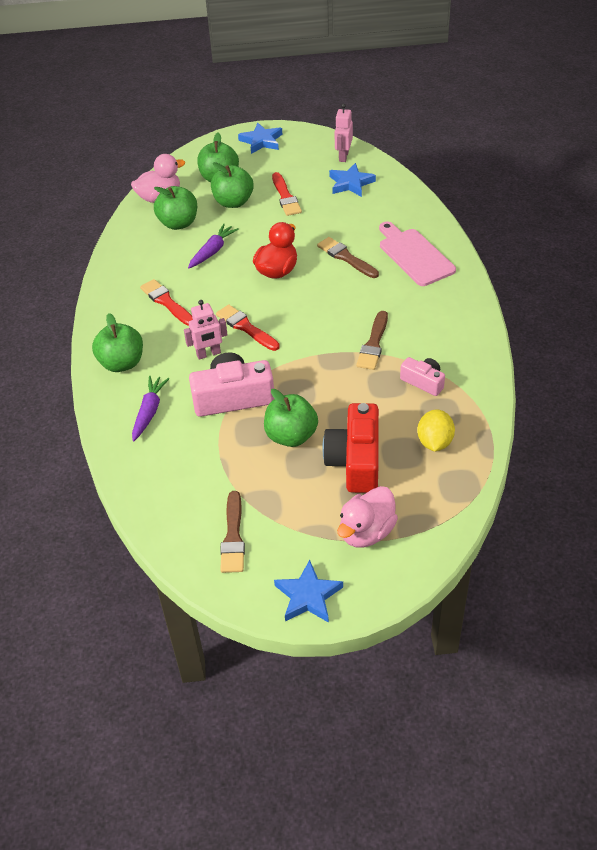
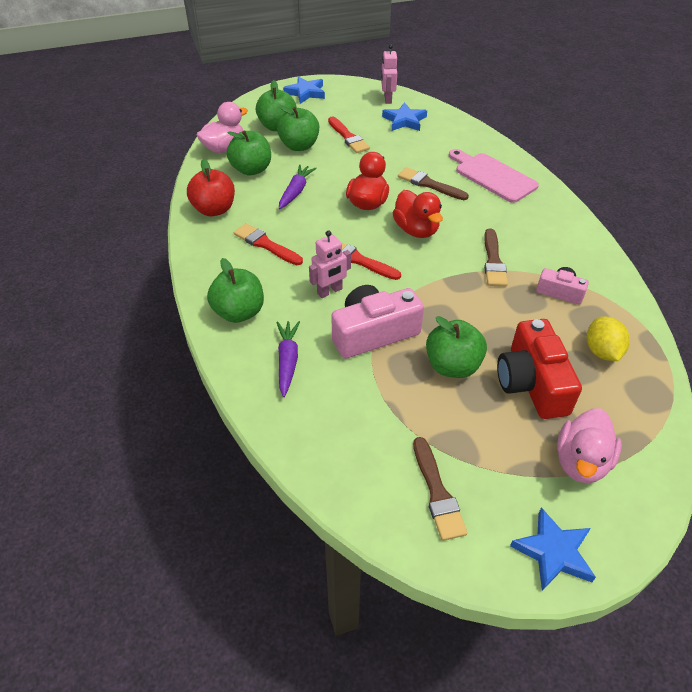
camera: 15 degrees left, 0 degrees up
(130, 261) = (214, 209): none -> red apple
(313, 304) = (416, 230): none -> red duck

